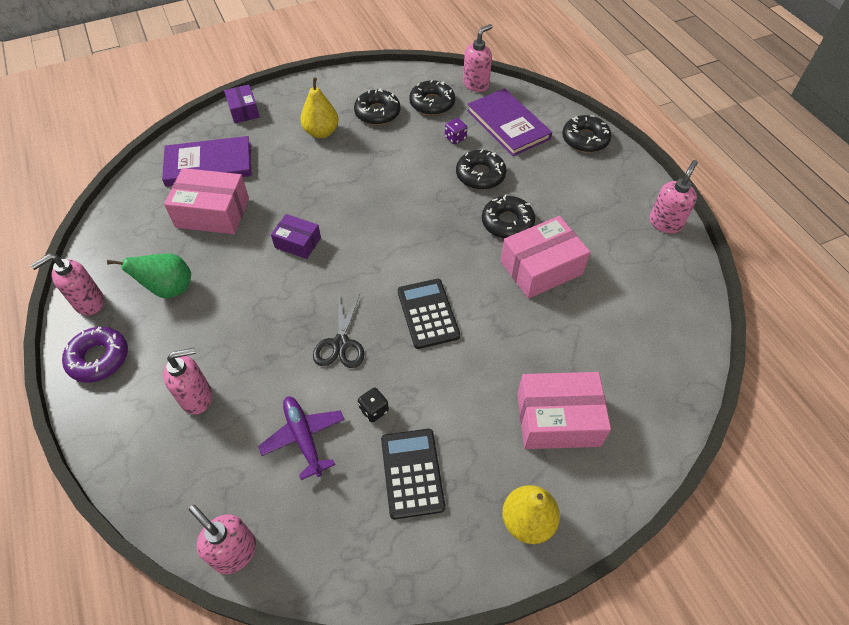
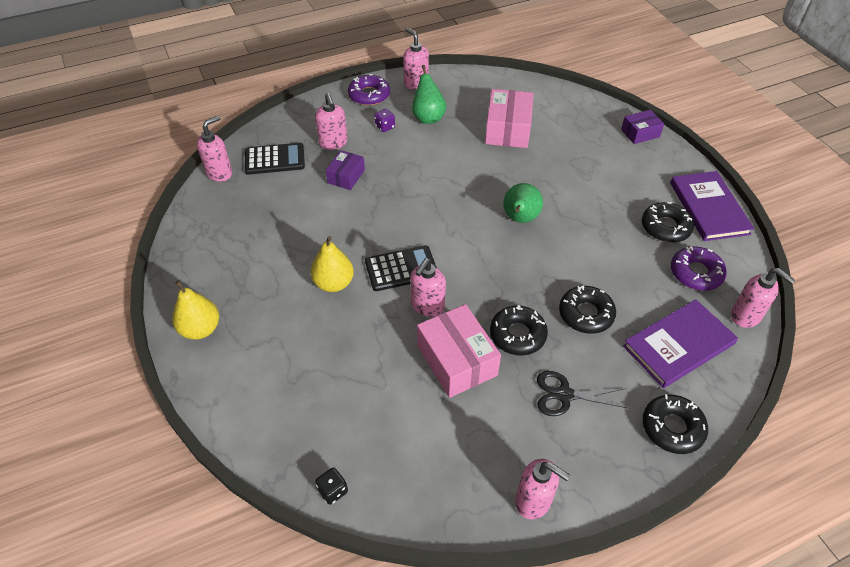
camera: 90 degrees right, 5 degrees down
(209, 164) = (564, 120): purple book -> purple book (708, 208)
(298, 242) = (478, 181): purple box -> purple box (346, 176)
(303, 437) = (293, 198): purple plane -> none
(321, 132) = (623, 187): yellow pear -> yellow pear (334, 283)
(340, 344) = (373, 214): black scissors -> black scissors (564, 395)
(359, 211) = (520, 219): none -> green pear
(374, 410) = (310, 236): black dice -> black dice (333, 491)
(412, 473) = (254, 259): black calculator -> black calculator (275, 159)
(432, 103) = (696, 273): black donut -> purple donut
(455, 138) = (641, 293): purple dice -> purple dice (385, 127)
(478, 290) = (427, 306): none -> pink soap dispenser
(558, 419) = (284, 358): pink box -> none

